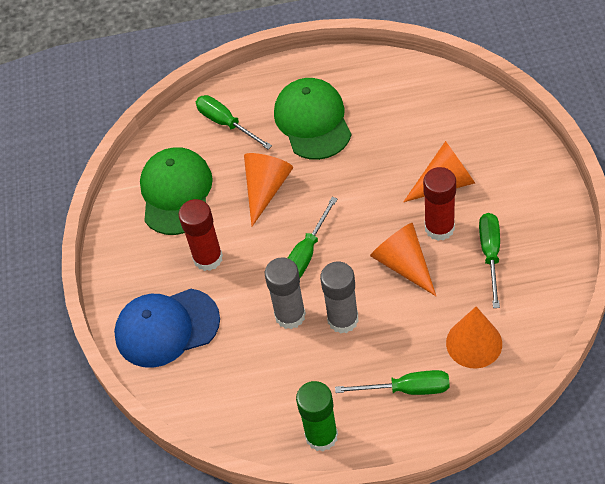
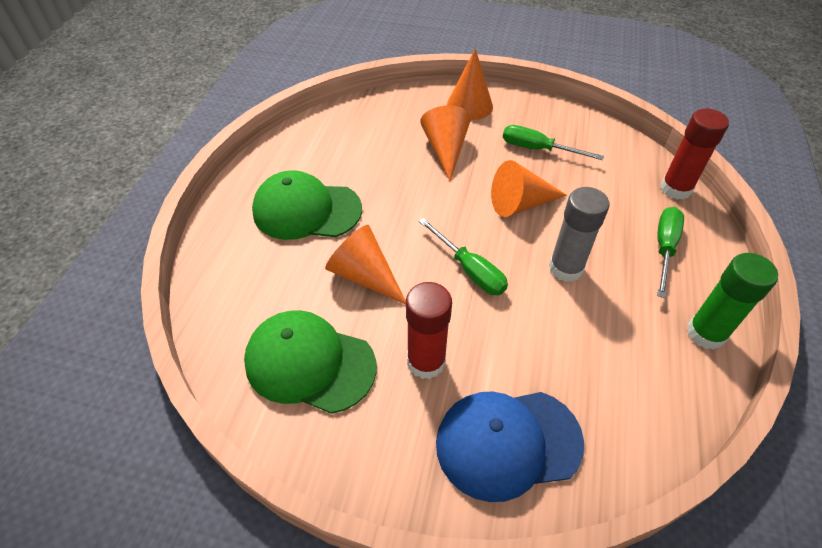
camera: 75 degrees left, 5 degrees down
(166, 328) = (508, 442): blue cap -> blue cap turned 75 degrees clockwise
(226, 123) = (248, 281): green screwdriver -> none
(290, 315) = (542, 309): grey glue stick -> none
(439, 228) = (492, 169): red glue stick -> red glue stick (676, 189)
(474, 343) = (627, 189): orange cone -> orange cone (469, 105)

